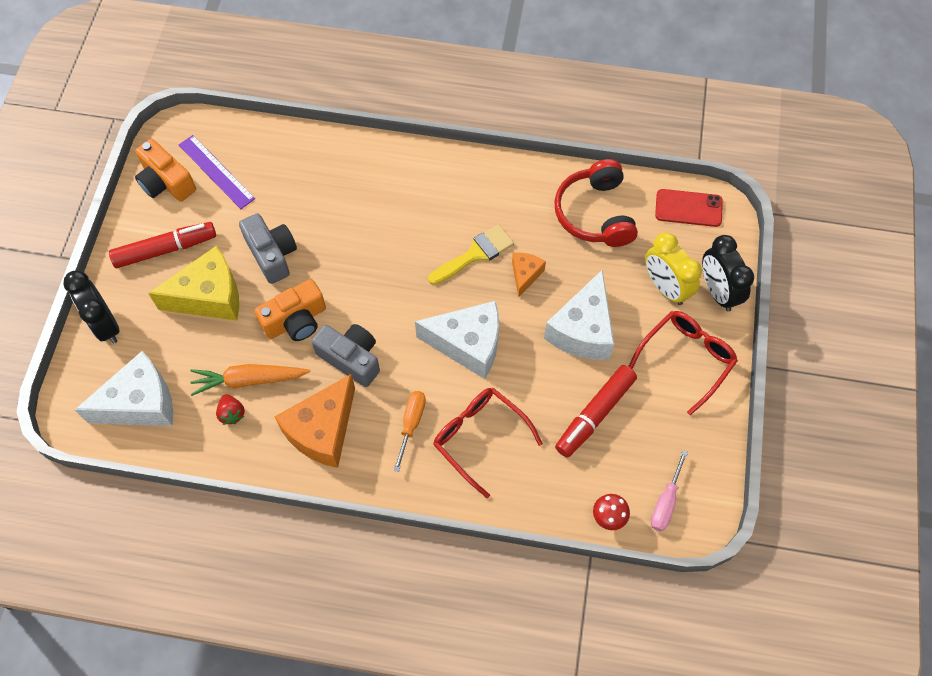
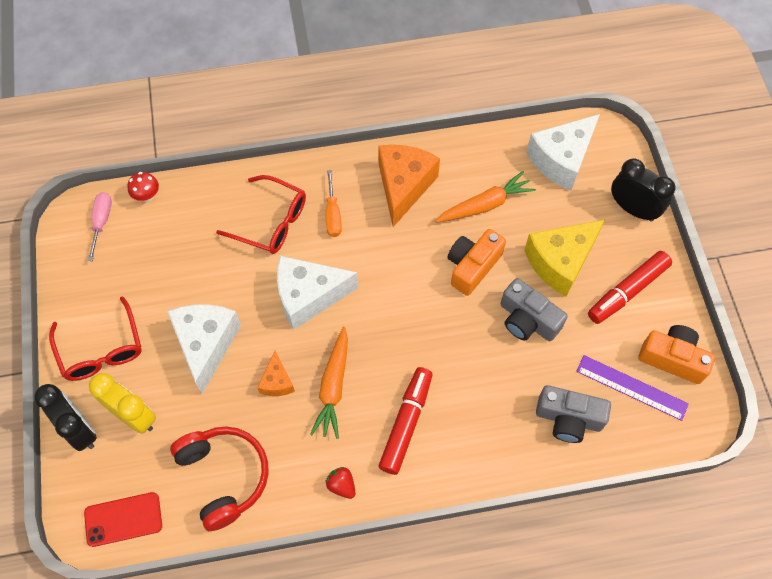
camera: 160 degrees right, 0 degrees up
(232, 413) = (484, 176): red strawberry -> red strawberry (341, 485)
(351, 358) = (407, 250): grey camera -> grey camera (568, 419)
(475, 254) = (333, 387): yellow brush -> orange carrot
(594, 414) = (177, 272): red marker -> red marker (406, 423)
(686, 359) = (101, 349): red glasses -> red glasses turned 45 degrees counterclockwise

